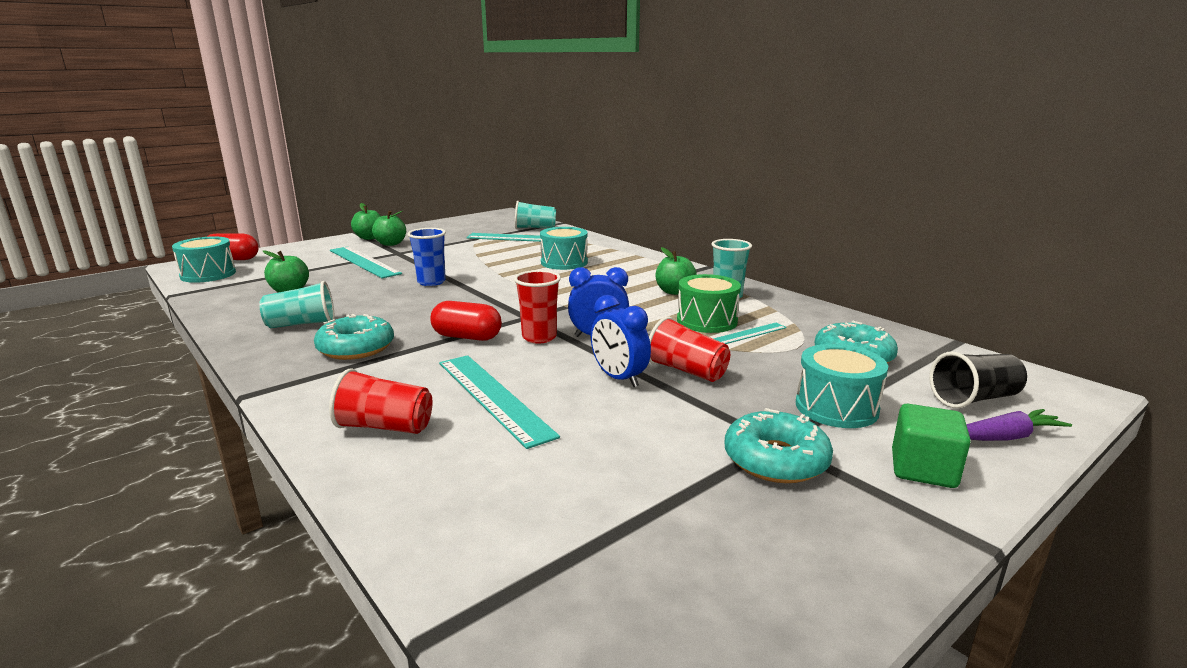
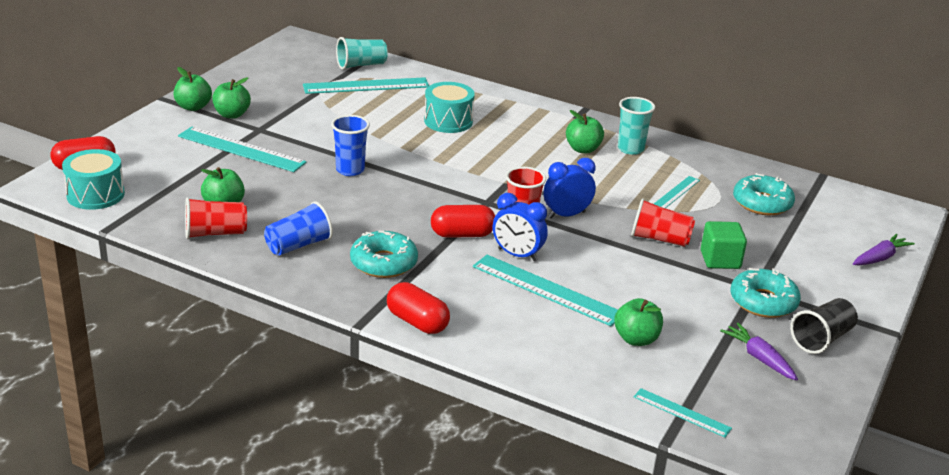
camera: 25 degrees left, 10 degrees up
(302, 324) = (298, 245): turquoise cup -> blue cup
(308, 403) = (417, 322): none -> red capsule
(385, 427) = (499, 330): red cup -> red cup (215, 233)
(501, 594) = (682, 412): none -> turquoise ruler
(543, 471) = (636, 339): none -> green apple
(619, 378) = (618, 255): blue clock -> blue clock (517, 255)
(706, 321) = (636, 182): green drum -> none
(709, 536) = (759, 358): none -> purple carrot
(836, 407) = (775, 253): turquoise drum -> none
(923, 469) = (845, 291): green cube -> green cube (720, 260)
(974, 399) = (852, 229): black cup -> black cup (821, 339)

